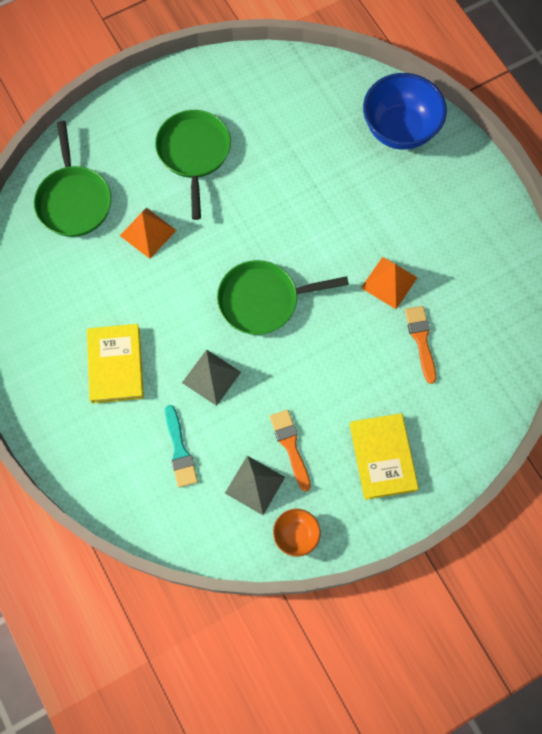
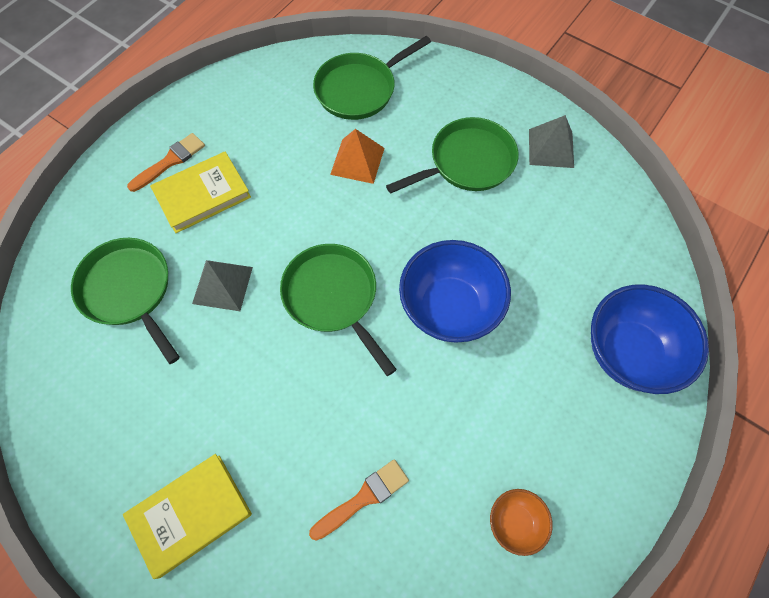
camera: 65 degrees right, 5 degrees down
(180, 451) = (129, 290): turquoise brush -> green pan
(255, 485) = (112, 381): grey pyramid -> grey pyramid (551, 148)
(290, 446) = (170, 399): orange brush -> orange brush (170, 161)
(296, 535) = (64, 452): orange bowl -> orange bowl (515, 522)
(311, 224) = (449, 308): none -> blue bowl
(389, 282) = (421, 425): orange pyramid -> none

